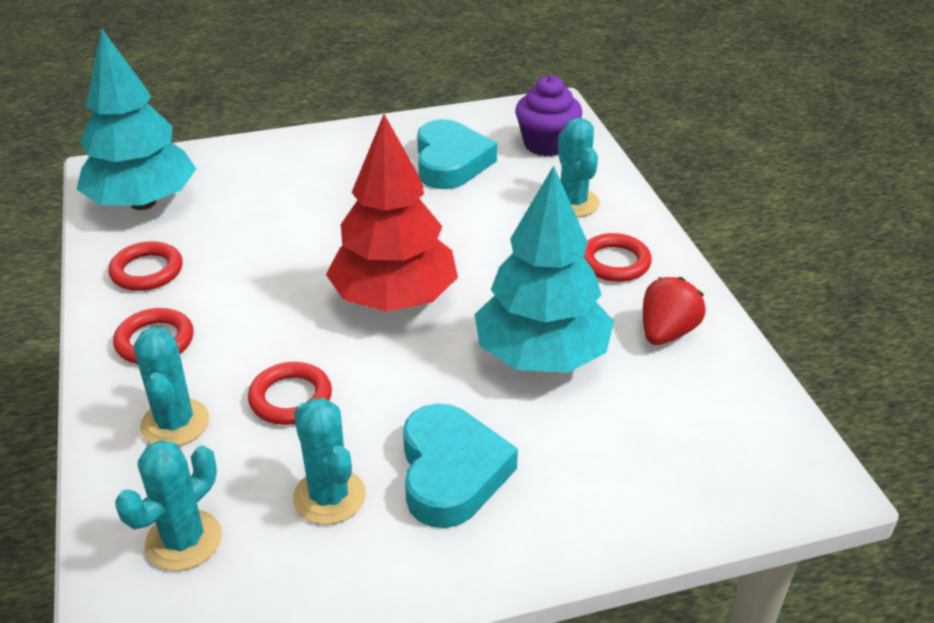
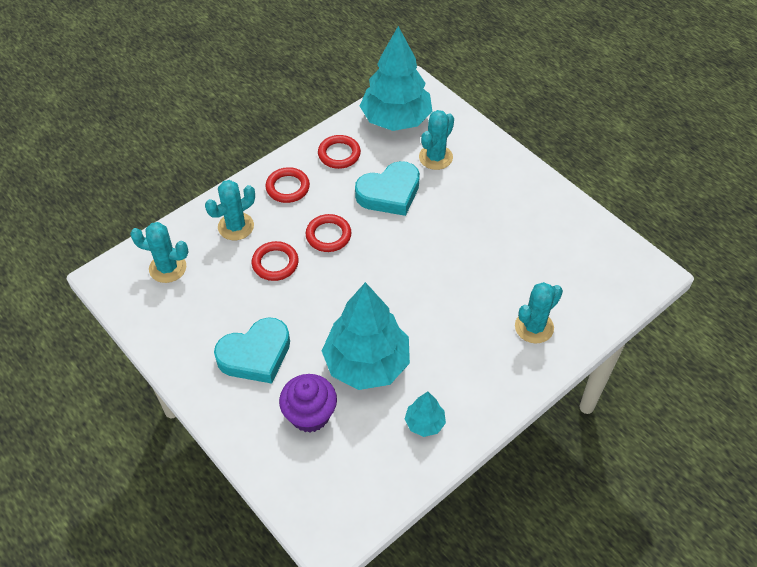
camera: 65 degrees right, 15 degrees up
(329, 497) = (217, 310): turquoise cactus -> turquoise cactus (435, 157)
(394, 299) = (378, 272): red tree -> none
(450, 162) = (536, 242): turquoise heart -> turquoise heart (389, 193)
(546, 144) = (597, 287): purple cupcake -> purple cupcake (310, 415)
(614, 262) = (481, 372): red ring -> red ring (328, 235)
(666, 332) = (424, 423): red strawberry -> turquoise tree

